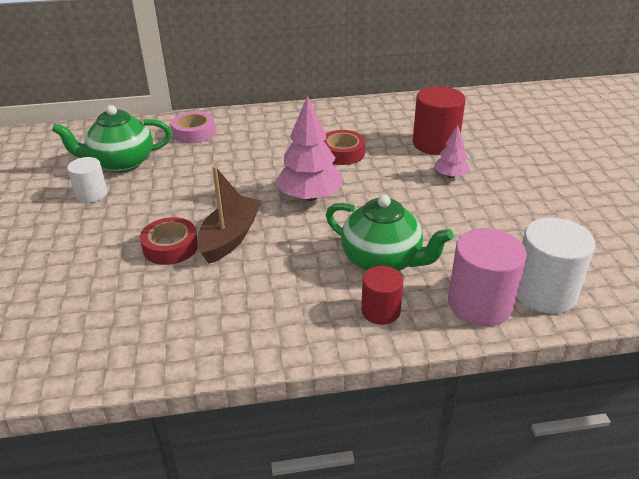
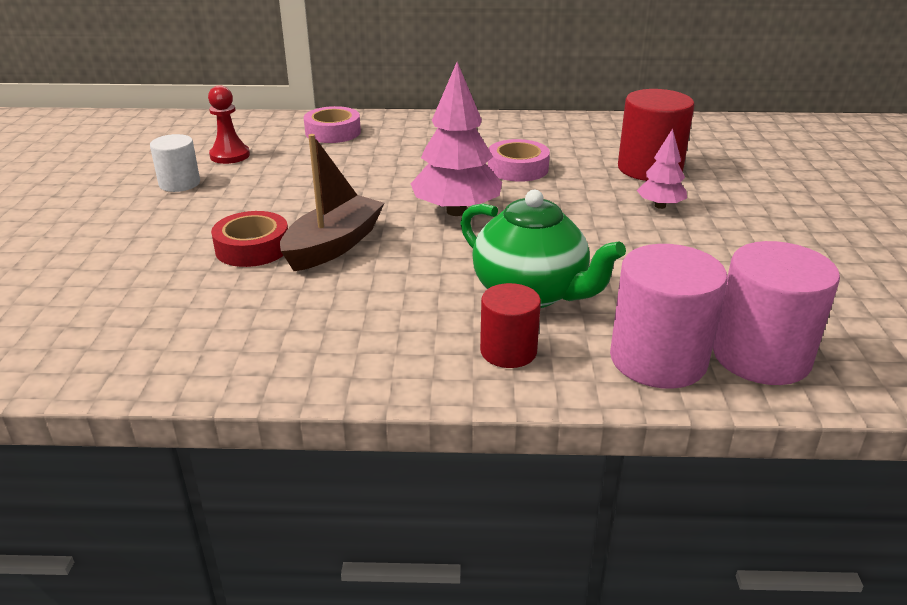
camera: 10 degrees right, 5 degrees down
(121, 163) = (230, 155): green teapot -> red pawn
(342, 153) = (518, 168): red tape -> pink tape
(544, 292) = (761, 356): white cylinder -> pink cylinder

